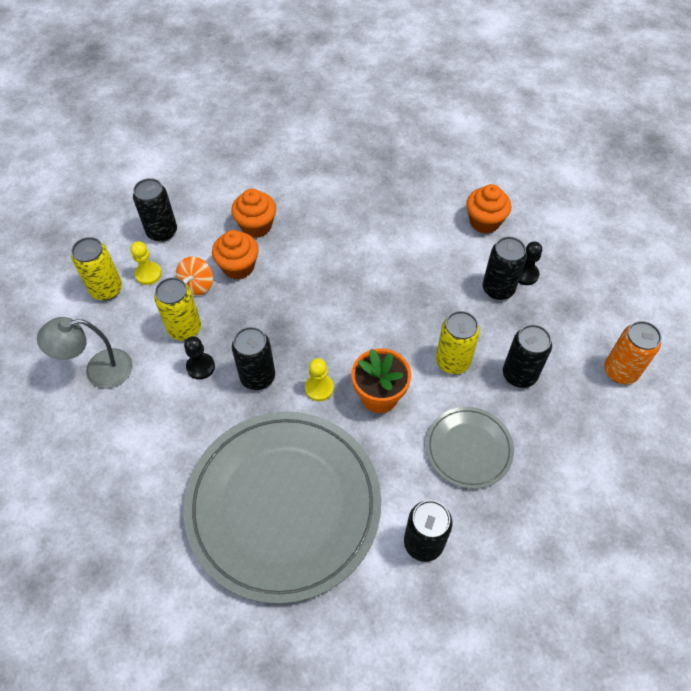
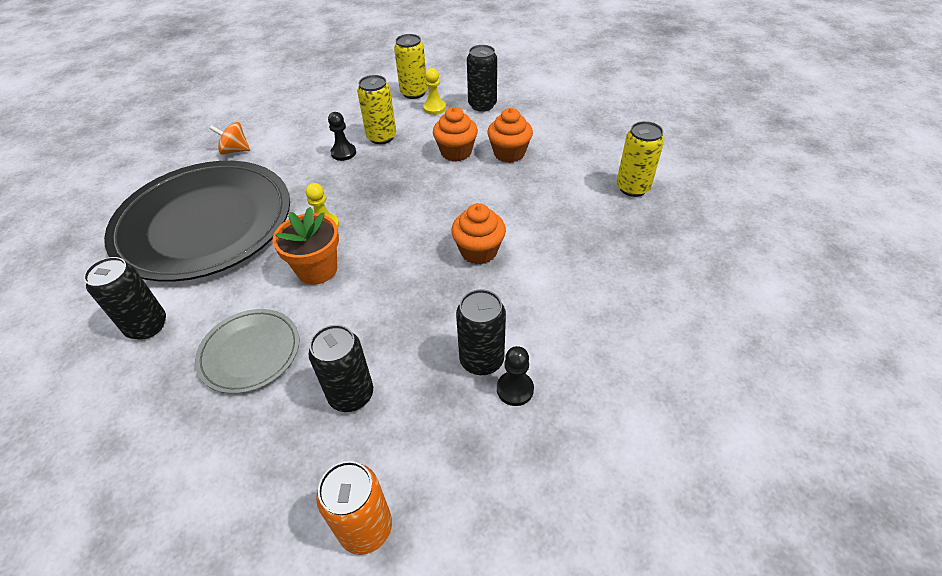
camera: 80 degrees right, 10 degrees down
(99, 371) = (336, 106): grey lamp -> none
(197, 285) = (429, 134): orange spinning top -> orange spinning top (235, 151)
(257, 377) = (335, 186): black can -> none
(283, 505) = (204, 224): grey plate -> black plate
(452, 361) = (365, 325): yellow can -> yellow can (632, 188)
(484, 222) = (591, 335): orange cupcake -> orange cupcake (479, 251)

